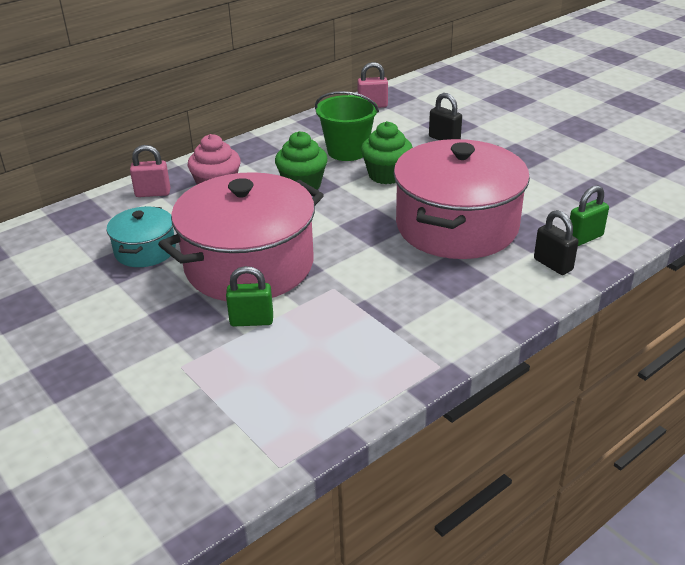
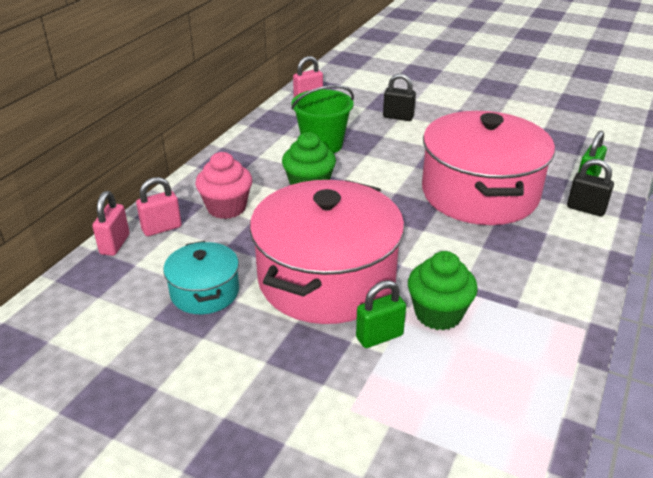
camera: 25 degrees left, 0 degrees up
(108, 197) = (115, 244): none -> pink padlock
(386, 175) = (377, 160): green cupcake -> green cupcake (438, 314)

